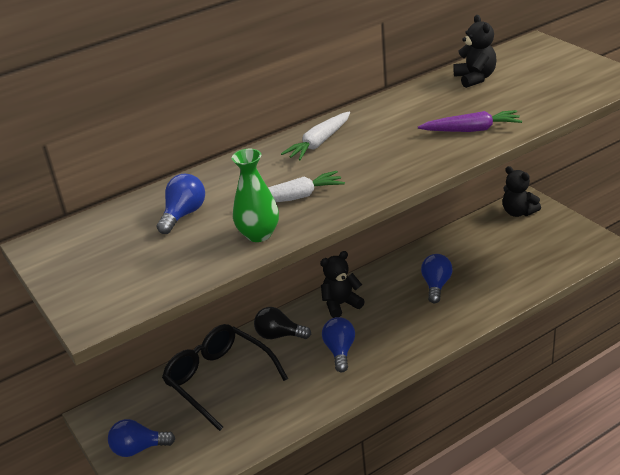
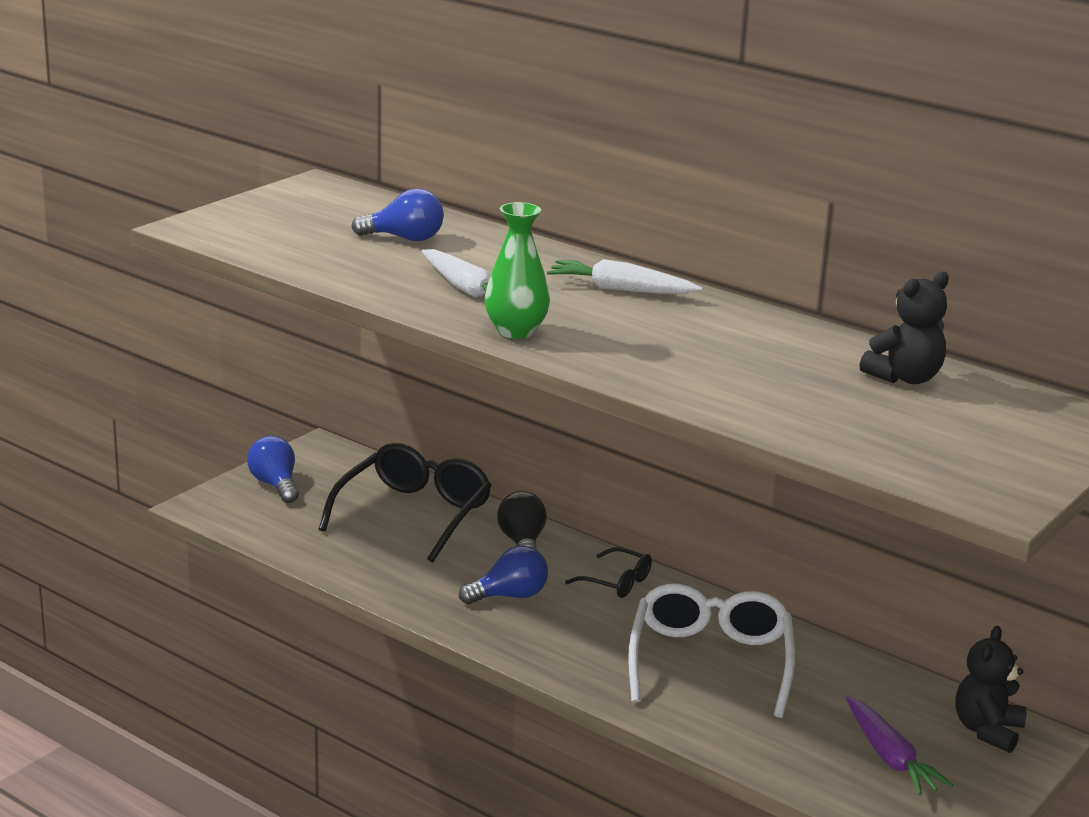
camera: 65 degrees right, 10 degrees down
(259, 234) = (374, 281): green vase -> green vase (516, 331)
(341, 304) = (616, 582): black teddy bear -> black glasses
(436, 285) = (710, 662): blue light bulb -> white glasses
(471, 130) = (718, 384): purple carrot -> purple carrot (890, 757)

